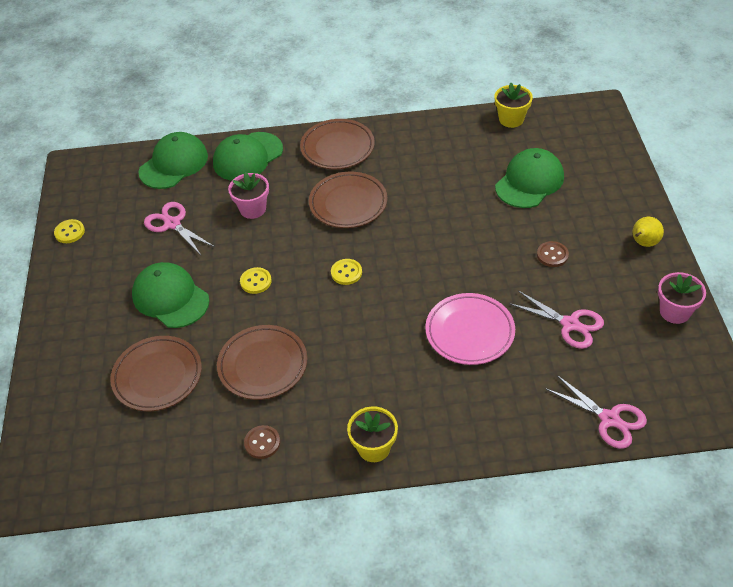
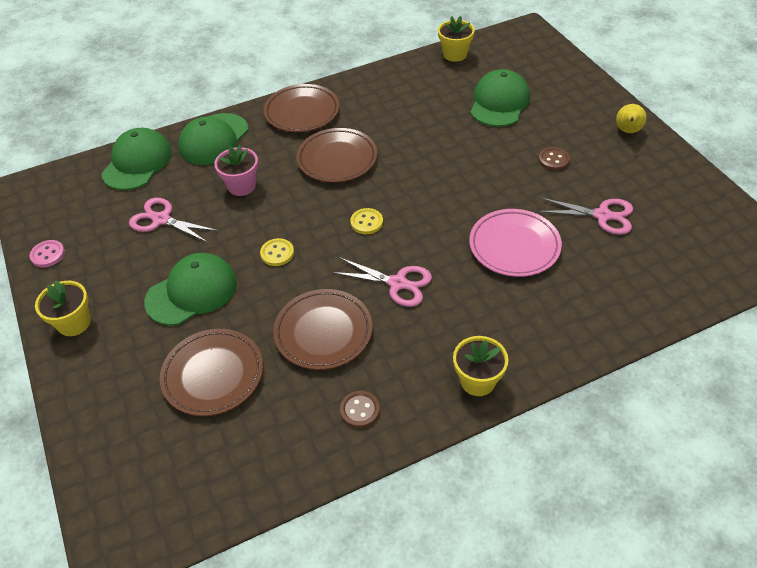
camera: 20 degrees left, 0 degrees up
(67, 299) = (74, 323): none -> yellow flower pot
(69, 232) = (48, 255): yellow button -> pink button
(170, 298) = (192, 292): green cap -> green cap turned 120 degrees clockwise
(609, 419) = (684, 290): pink scissors -> pink scissors (398, 283)
(674, 312) = (686, 182): pink flower pot -> none

